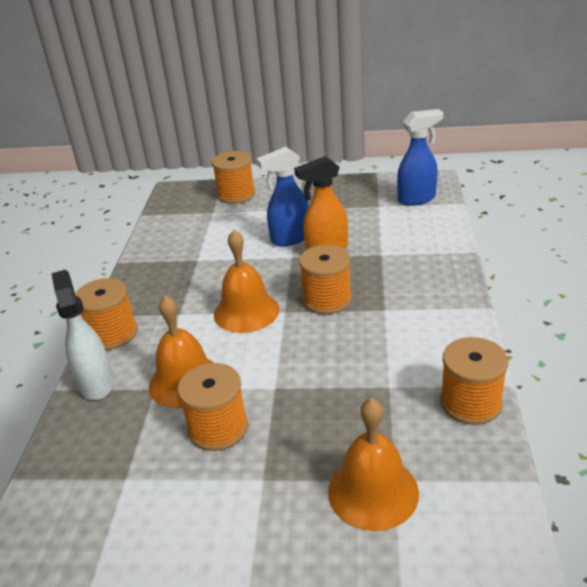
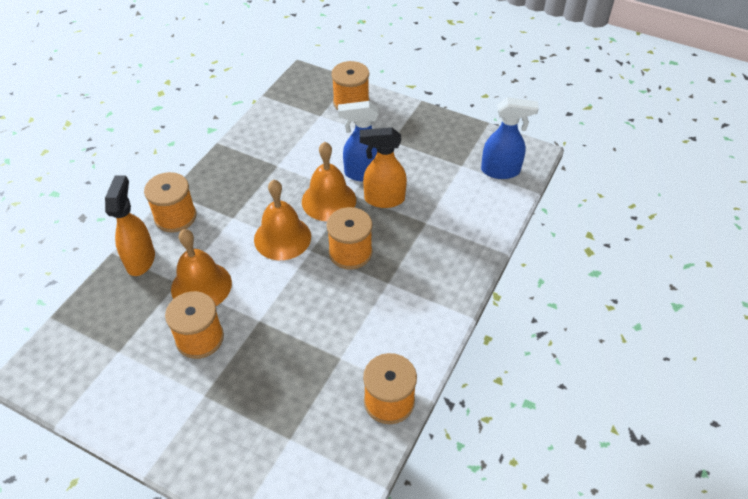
camera: 20 degrees right, 15 degrees up
(96, 383) = (141, 259): white spray bottle -> orange spray bottle
(373, 491) = (269, 441): orange bell -> orange bell (329, 200)

